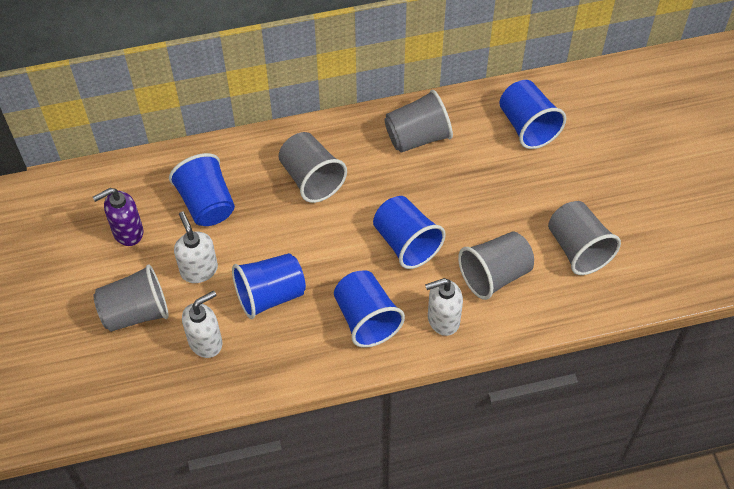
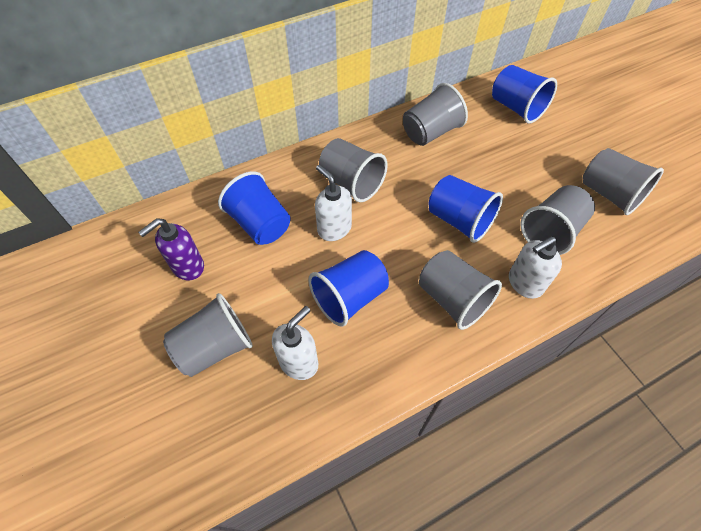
camera: 15 degrees left, 0 degrees up
(199, 270) = (270, 288): white soap dispenser -> white soap dispenser (334, 228)
(366, 319) = (452, 299): blue cup -> grey cup

